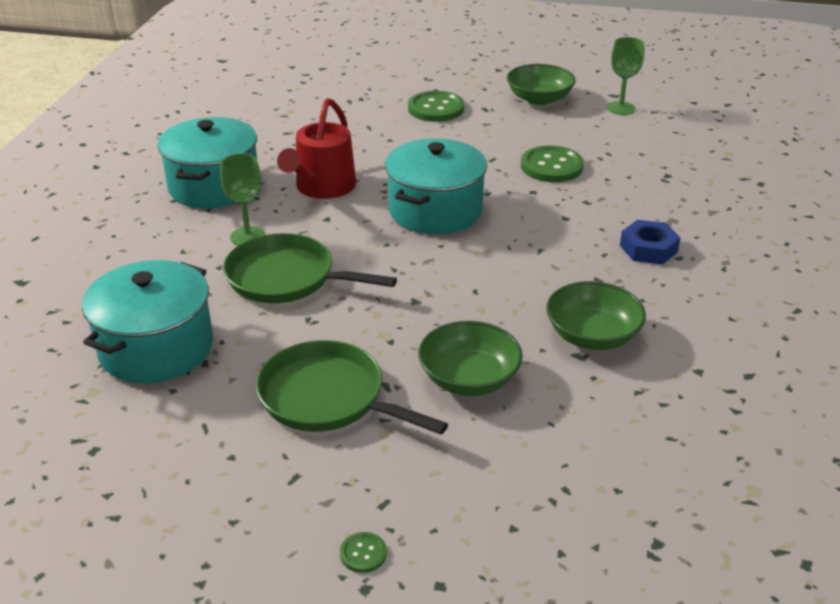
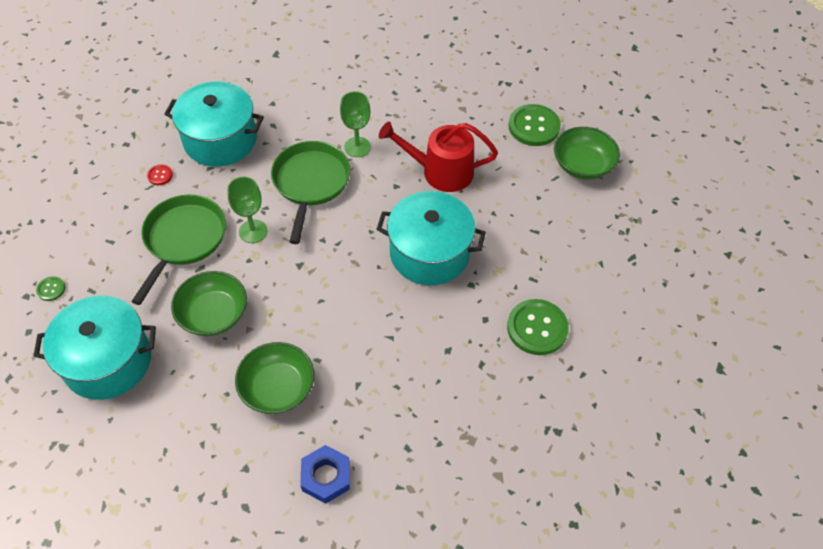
camera: 75 degrees right, 20 degrees up
(188, 414) = (160, 175): none -> red button
(214, 186) = (420, 107): turquoise pot -> turquoise pot (108, 361)
(436, 108) = (613, 218): green button -> green button (534, 126)
(539, 99) = (676, 300): green bowl -> green bowl (582, 165)
(620, 108) = (690, 377): green goblet -> green goblet (253, 231)
(648, 249) = (415, 421): blue nut -> blue nut (326, 476)

